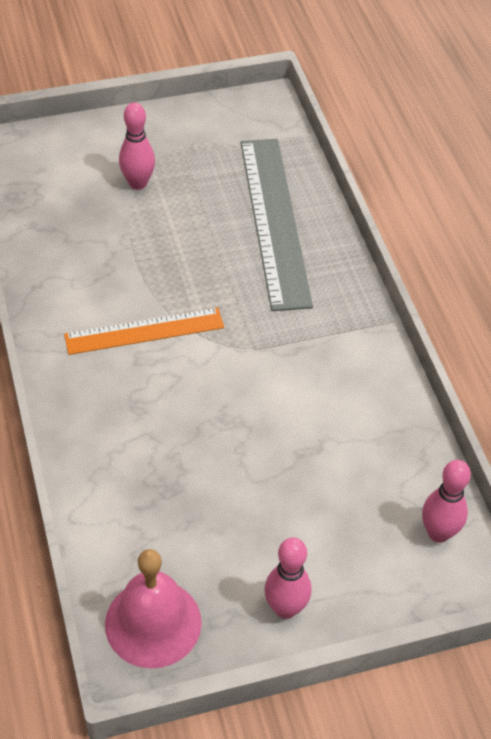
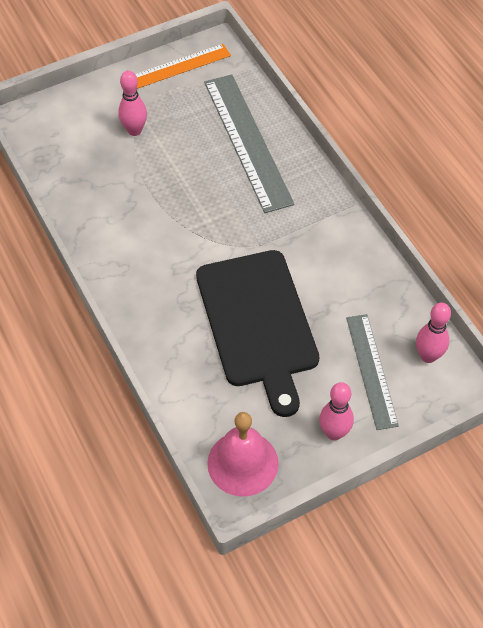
camera: 10 degrees left, 5 degrees up
(144, 331) = (173, 247): orange ruler -> orange ruler (178, 67)
(224, 446) = (257, 323): none -> black cutting board
(357, 537) = (371, 370): none -> grey ruler

